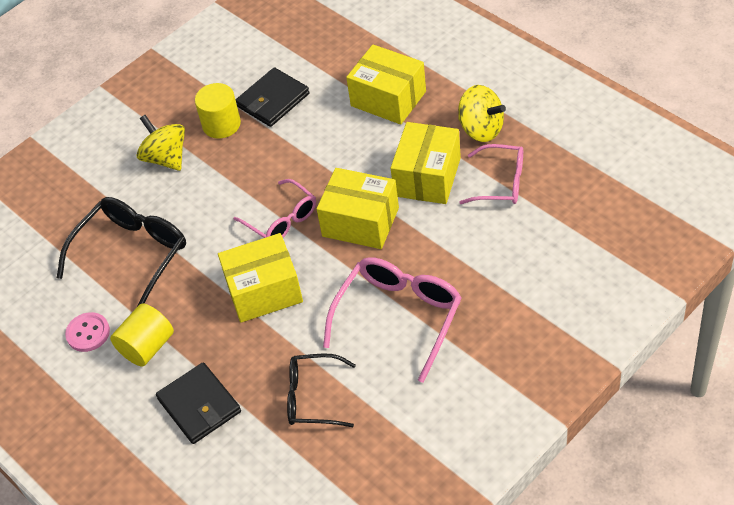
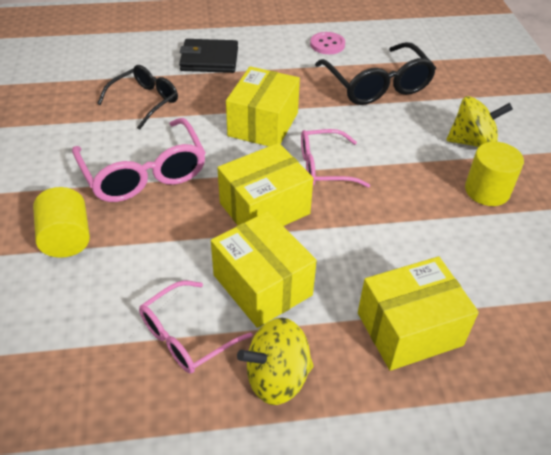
camera: 120 degrees right, 5 degrees down
(147, 347) = (284, 60): yellow cylinder -> yellow cylinder (66, 238)
(273, 100) = (492, 240): black wallet -> none

